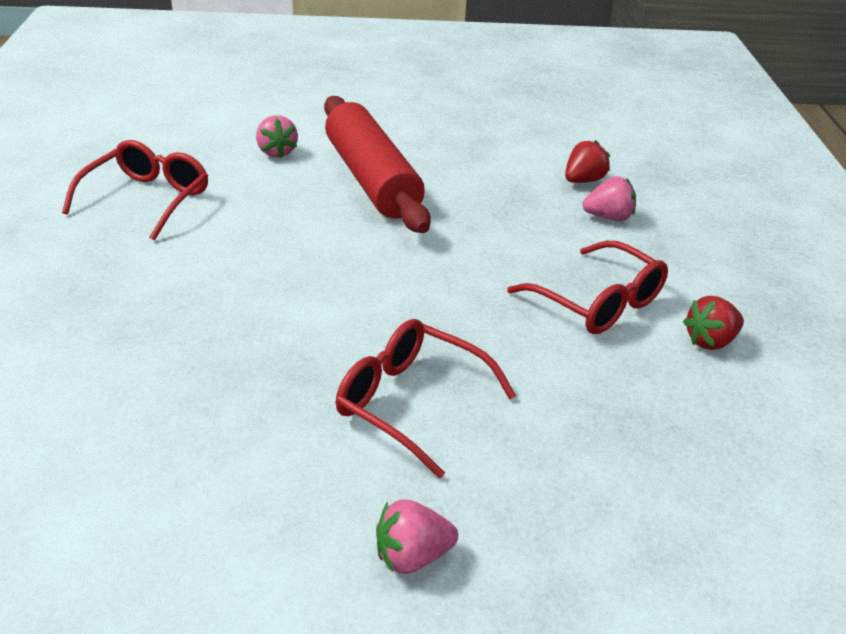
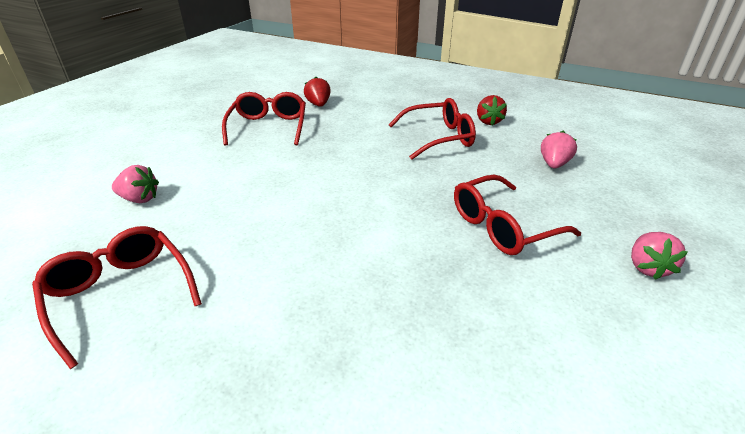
camera: 60 degrees left, 0 degrees up
(371, 179) = (234, 169): red rolling pin -> none
(483, 167) = (268, 127): none -> red glasses
(608, 217) = (362, 110): pink strawberry -> pink strawberry (554, 164)

